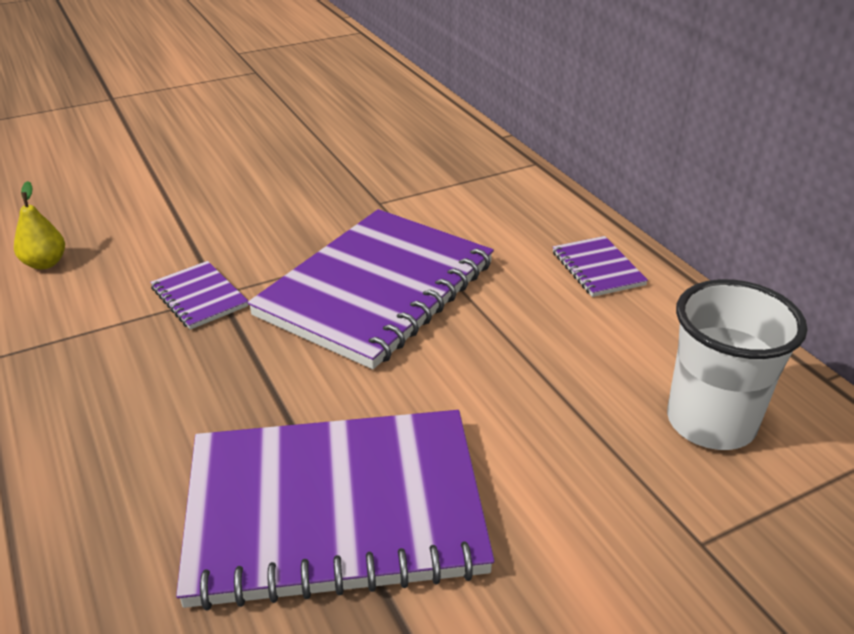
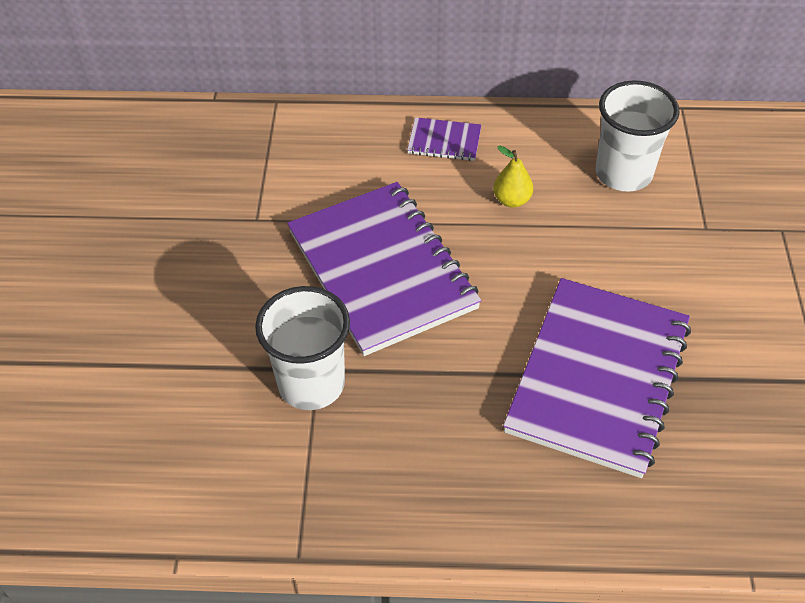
camera: 60 degrees left, 15 degrees up
(45, 263) = (168, 487): yellow pear -> yellow pear (511, 200)
(199, 297) = (311, 384): purple notebook -> white cup

